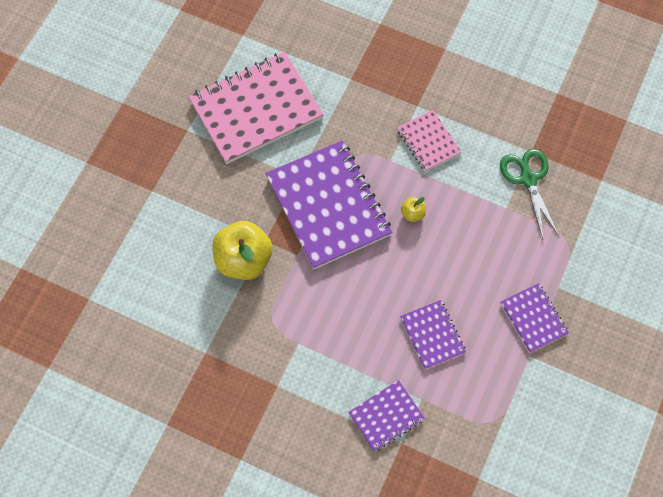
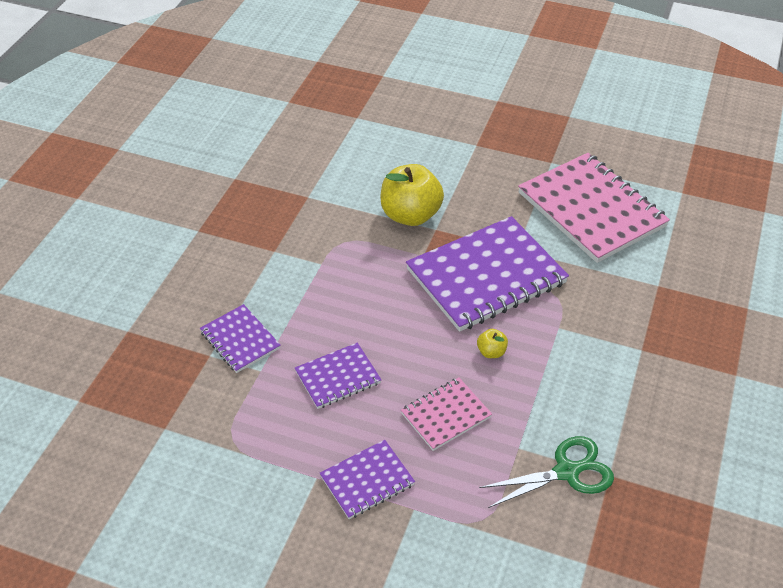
camera: 85 degrees right, 20 degrees down
(428, 142) = (593, 362): pink notebook -> pink notebook (445, 415)

